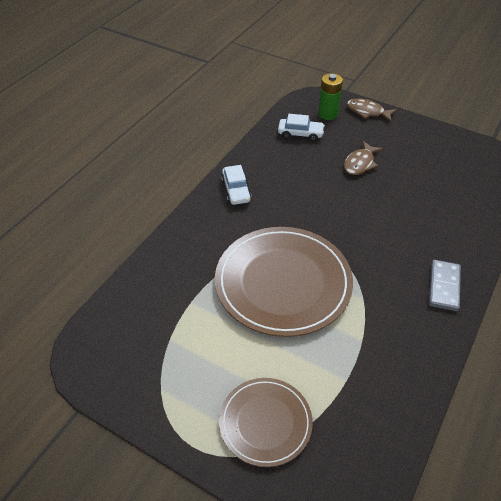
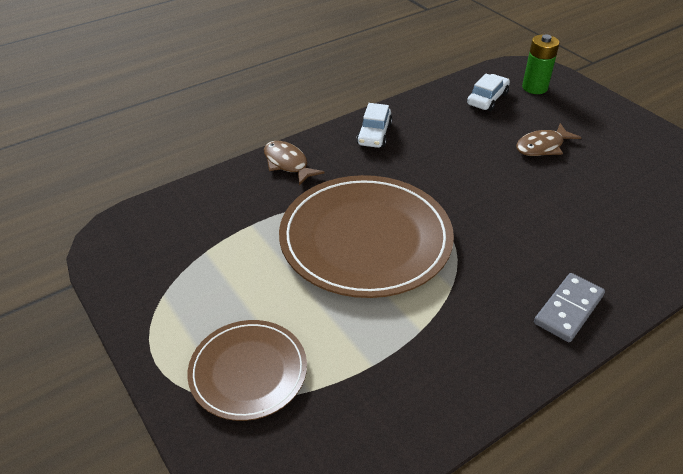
camera: 25 degrees right, 5 degrees down
(300, 134) = (487, 99): white car -> white car turned 90 degrees counterclockwise
(367, 112) = (587, 97): brown fish -> brown fish (287, 164)

